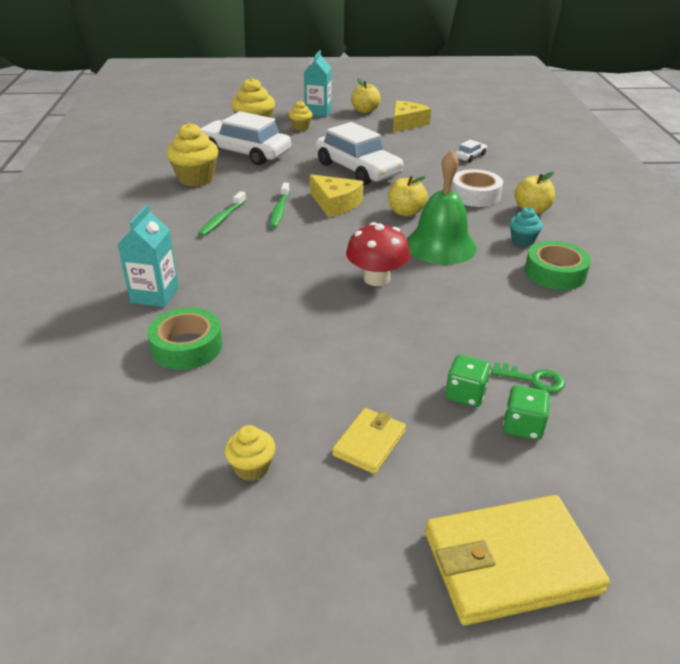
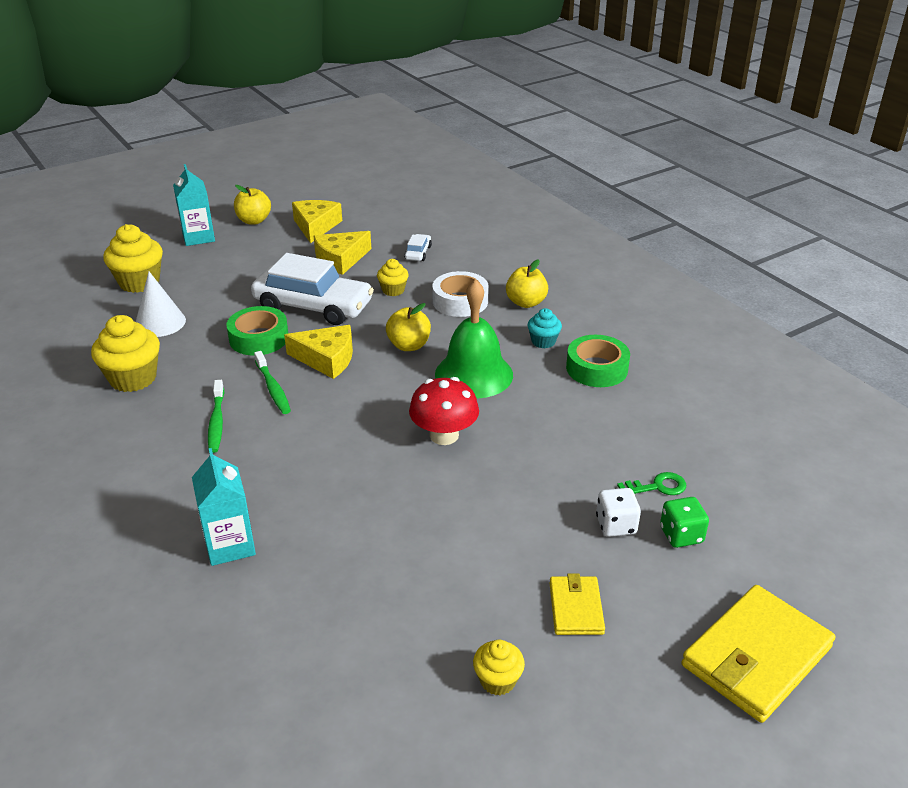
camera: 30 degrees left, 0 degrees up
(187, 347) = (323, 589): green tape -> green tape (259, 338)
(244, 153) = (160, 323): white car -> white cone
(300, 127) = (197, 266): yellow cupcake -> yellow cupcake (393, 290)
(405, 147) = (340, 259): none -> yellow cheese
(465, 394) = (616, 525): green dice -> white dice

